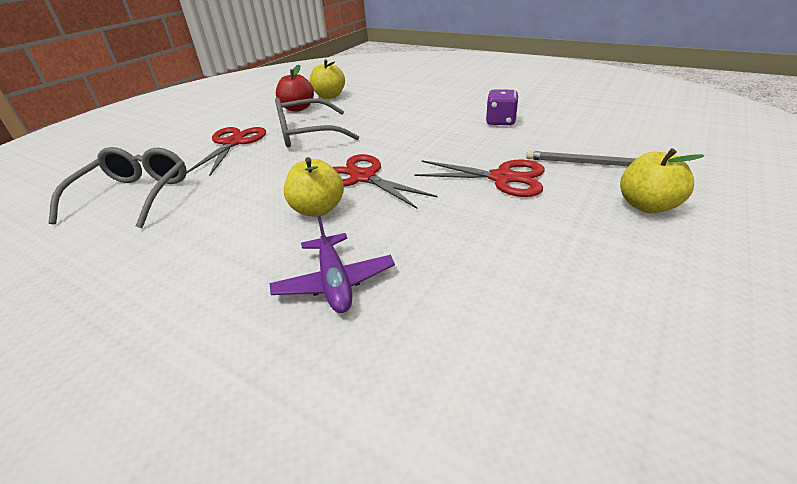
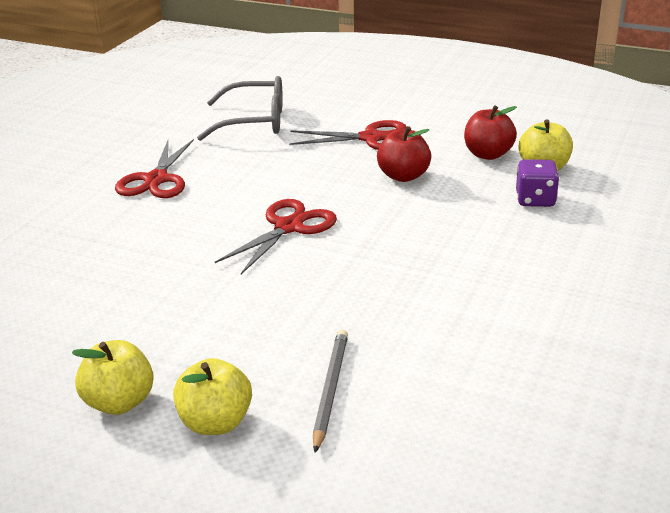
camera: 80 degrees right, 5 degrees down
(308, 134) = (403, 176): grey glasses -> red apple
(317, 209) = (224, 212): yellow apple -> yellow apple (119, 402)
(334, 282) = (113, 237): purple plane -> none
(500, 121) = (472, 318): purple dice -> purple dice (535, 200)
(502, 178) = (287, 318): red scissors -> red scissors (156, 180)

